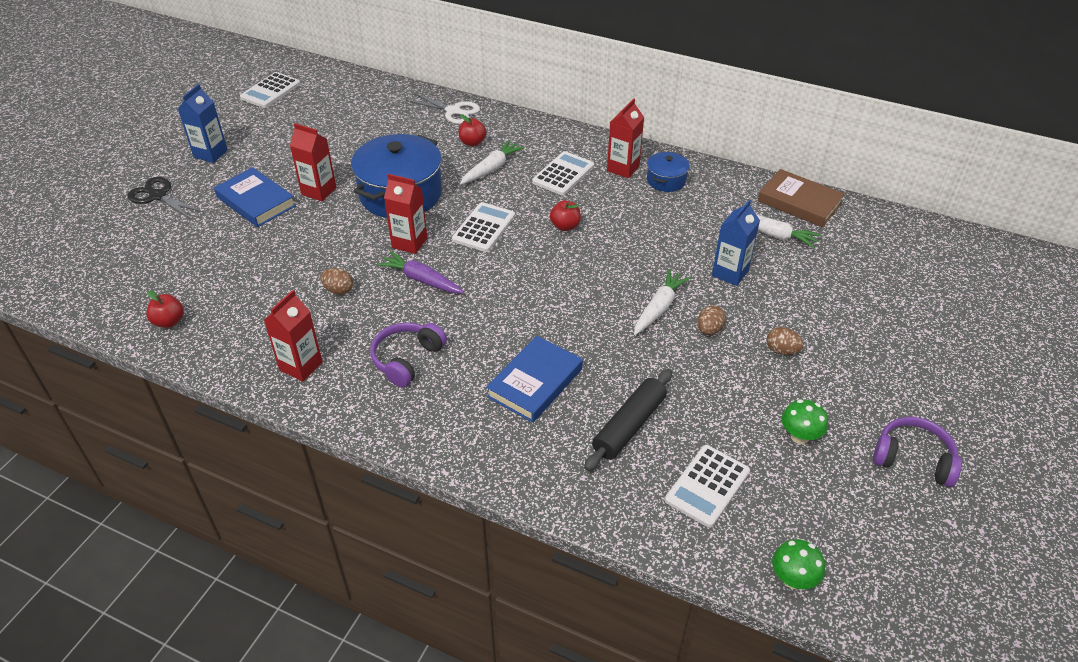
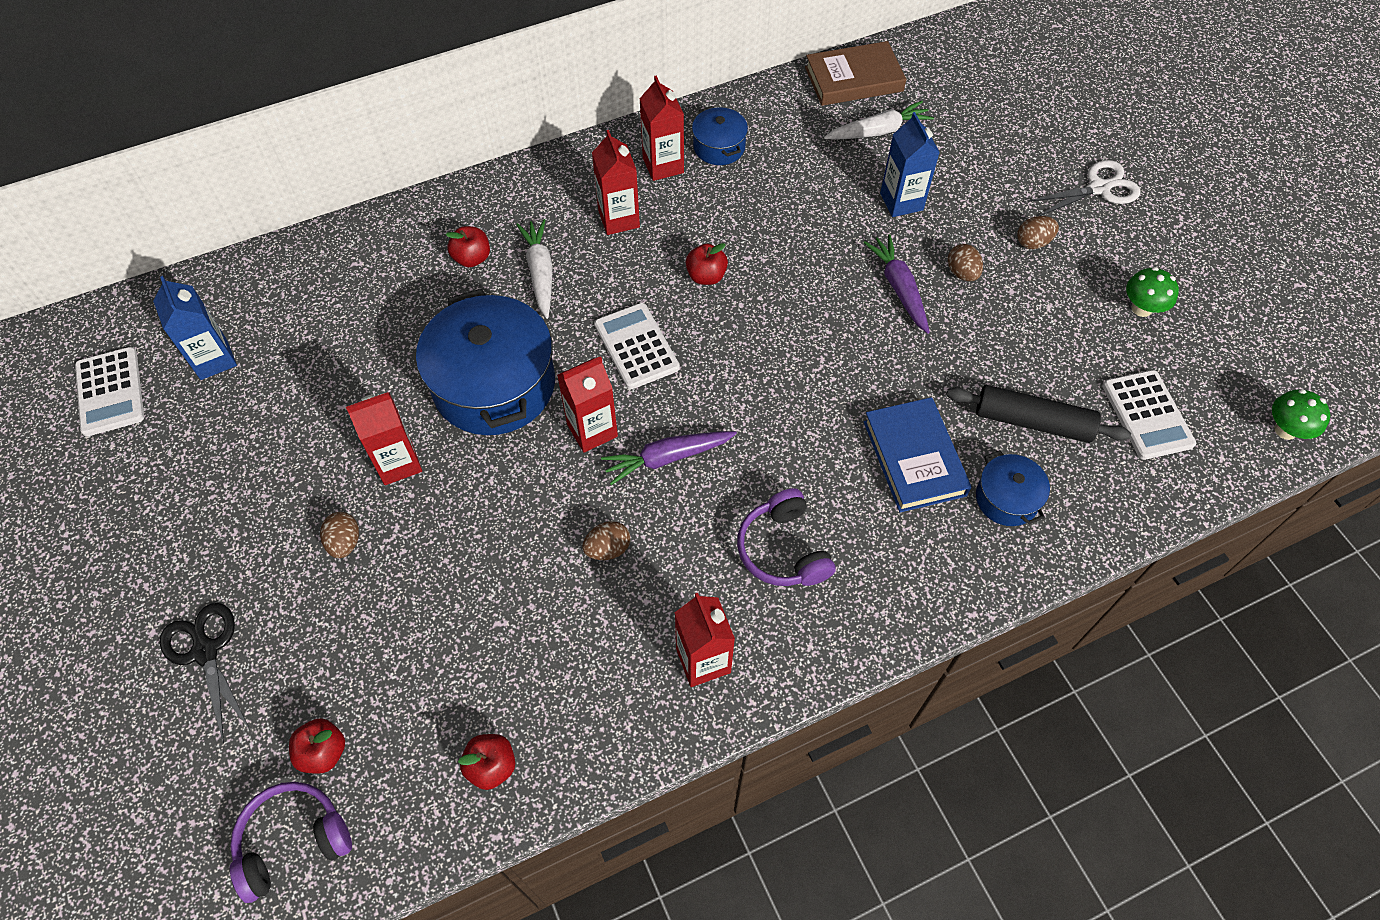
camera: 50 degrees left, 15 degrees up
(133, 261) = (323, 752): none -> red apple
(158, 196) = (205, 651): black scissors -> black scissors turned 75 degrees clockwise
(210, 154) = (178, 539): blue carton -> blue carton (214, 359)
(256, 201) = (344, 542): blue book -> brown egg
(453, 111) = (389, 236): white scissors -> white scissors (1099, 188)
(552, 444) = (1006, 498): none -> blue pot
(563, 174) = (619, 219): white calculator -> red carton
(629, 426) = (1032, 422): black rolling pin -> black rolling pin turned 60 degrees counterclockwise
(659, 308) = (899, 288): white carrot -> purple carrot
(913, 459) = (1222, 254): purple headphones -> purple headphones (293, 841)

